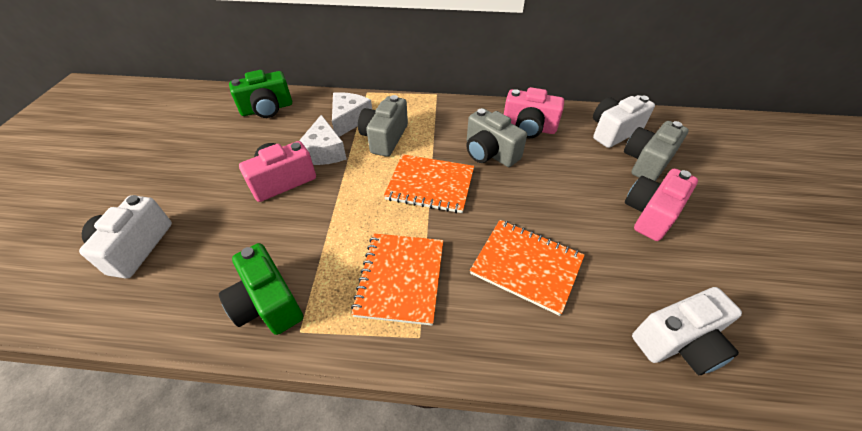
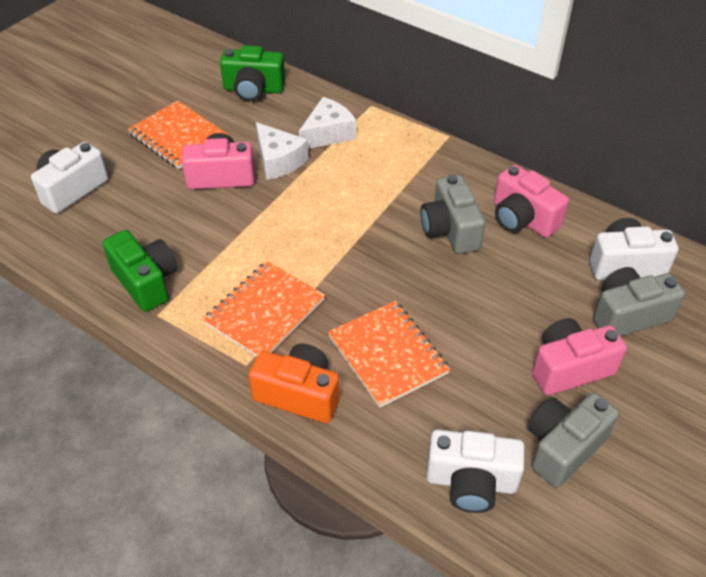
camera: 30 degrees right, 0 degrees up
(268, 303) = (146, 282): green camera -> green camera turned 150 degrees clockwise
(324, 152) = (278, 161): white cheese -> white cheese turned 60 degrees counterclockwise
(384, 138) = (350, 169): grey camera -> grey camera (563, 447)
(430, 185) = (358, 238): orange notebook -> orange notebook (178, 137)
(486, 340) = (299, 394): none -> orange camera

